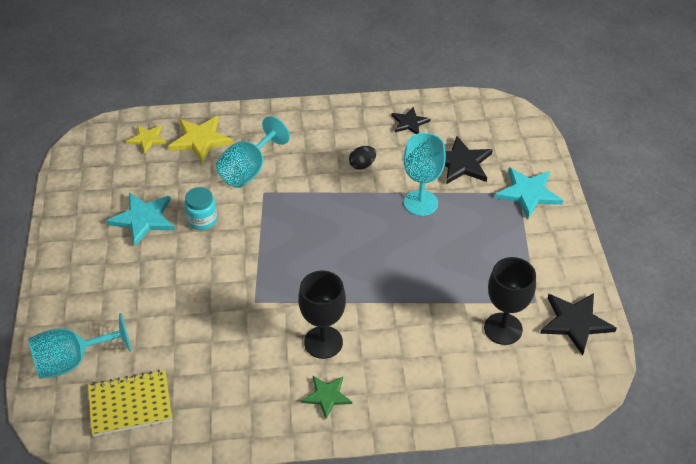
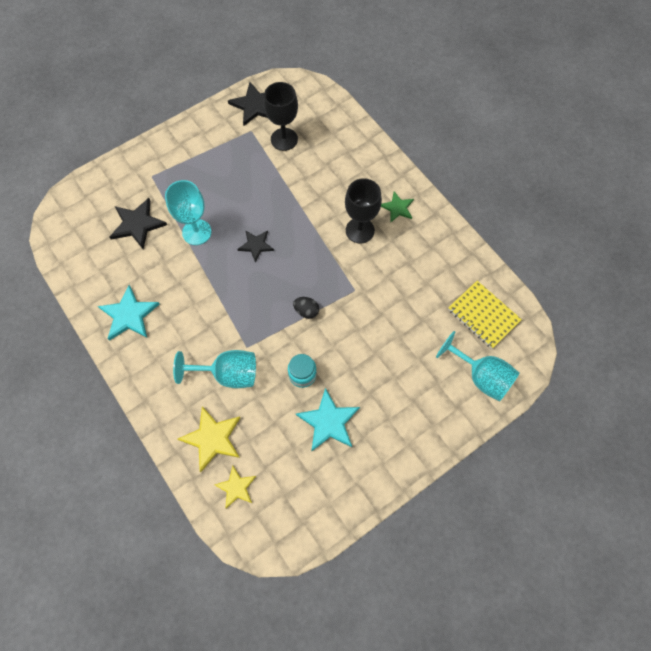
camera: 120 degrees left, 20 degrees up
(362, 165) = (176, 291): black egg -> black egg (306, 311)
(409, 123) = (106, 281): black star -> black star (256, 245)
(528, 193) = (149, 170): turquoise star -> turquoise star (129, 315)

